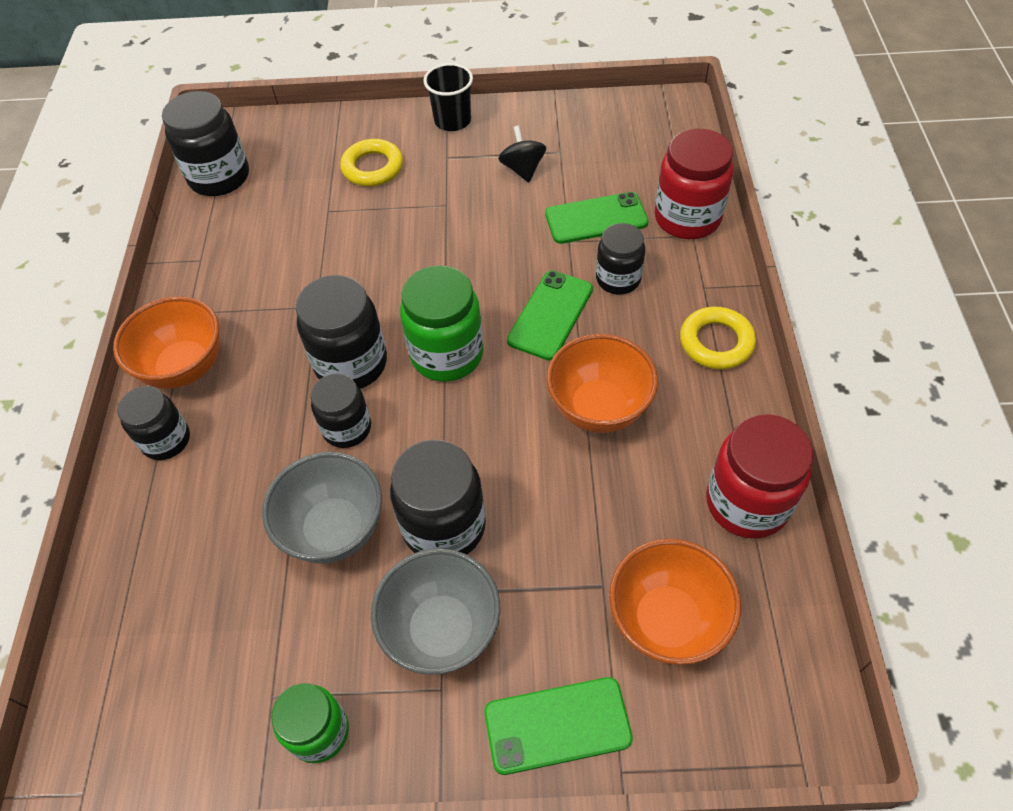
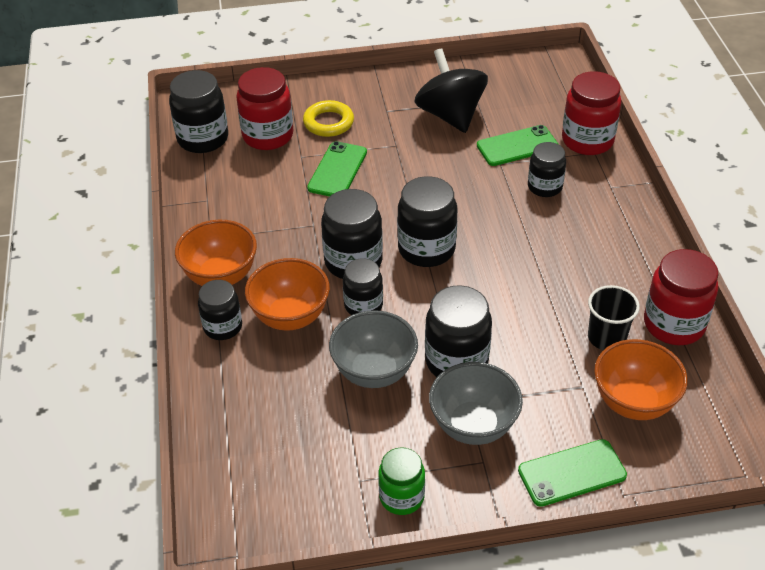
camera: 10 degrees left, 10 degrees down
(296, 179) = (268, 136): none -> red jar
(447, 354) = (426, 249): green jar -> black jar
(452, 121) = (384, 84): black cup -> black cup (606, 337)
(522, 169) = (450, 115): black spinning top -> black spinning top, size x1.95
(550, 315) = (499, 215): green phone -> green phone (337, 170)
(599, 408) = (552, 274): orange bowl -> orange bowl (290, 317)
(716, 342) = (628, 223): yellow ring -> none

